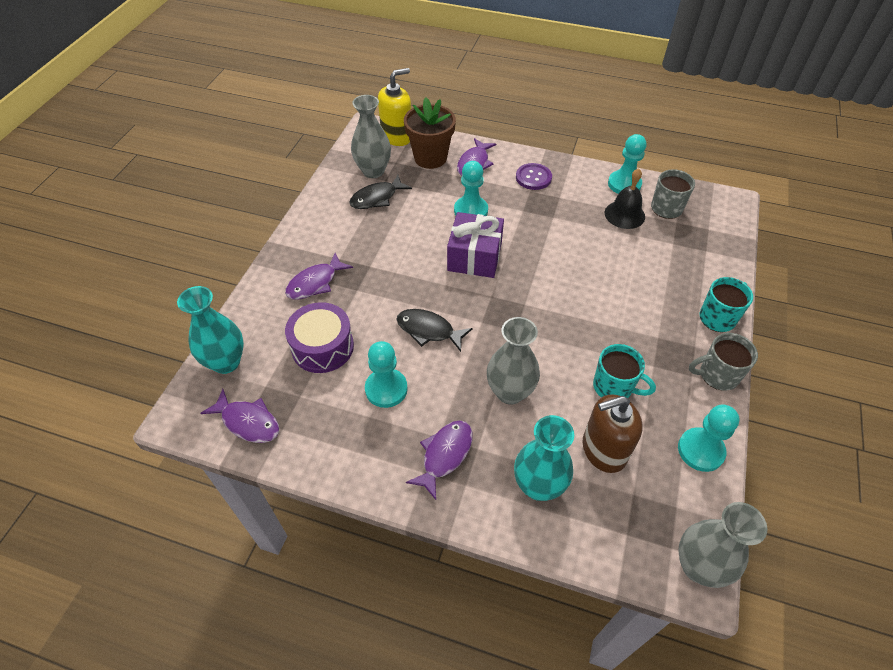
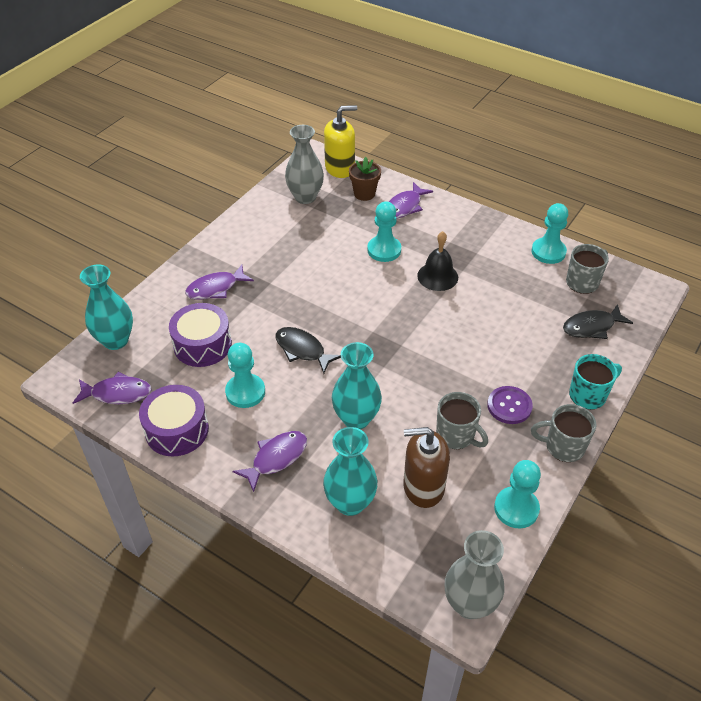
camera: 15 degrees right, 5 degrees down
(248, 422) = (117, 393): purple fish -> purple fish turned 45 degrees counterclockwise
(328, 448) = (177, 430): none -> purple drum
(377, 198) = (299, 223): black fish -> black fish (592, 327)
(430, 158) = (364, 194): brown flower pot -> brown flower pot, size x0.64
(474, 257) = (371, 293): purple gift -> none
(510, 392) = (356, 418): grey vase -> turquoise vase
(533, 177) = (458, 230): purple button -> purple button (509, 406)
(614, 387) = (456, 435): turquoise mug -> grey mug
(624, 214) = (536, 281): black bell -> black bell (437, 276)

